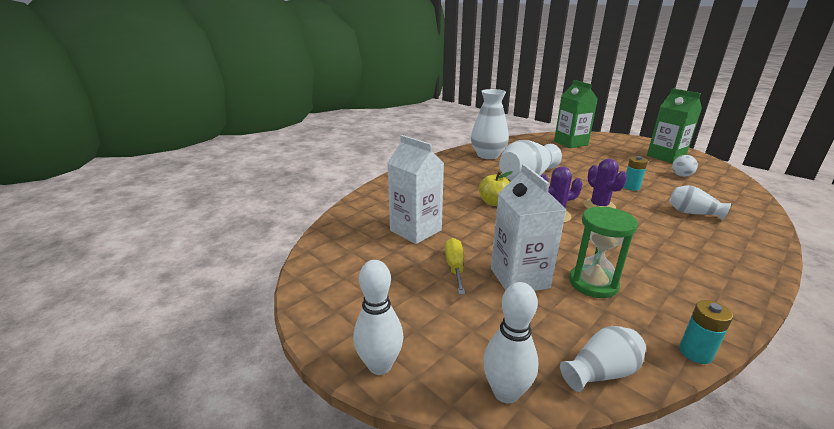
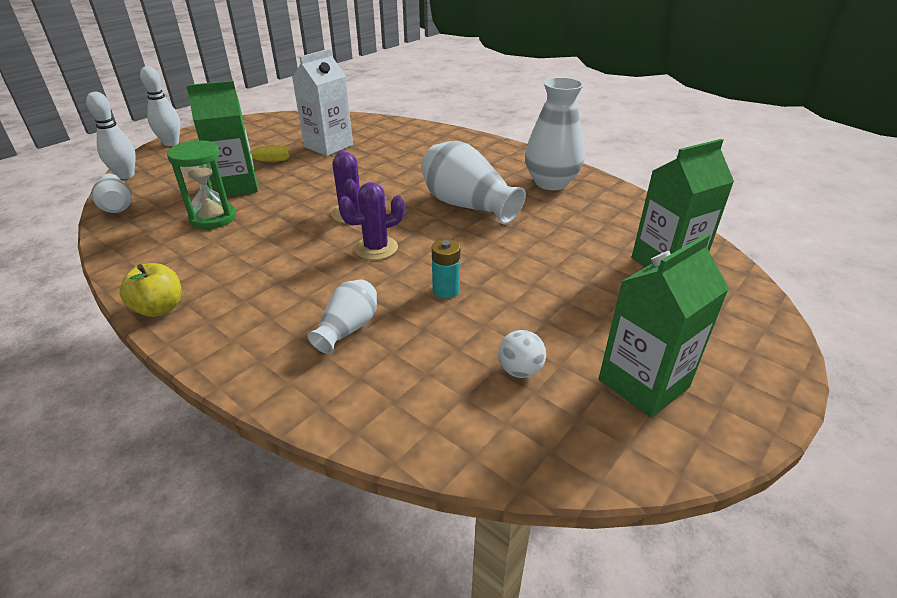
camera: 85 degrees right, 10 degrees up
(493, 202) = (387, 181): yellow apple -> yellow apple (159, 308)
(519, 278) = (236, 186): white carton -> green carton
(695, 353) = (105, 247): turquoise battery -> none

